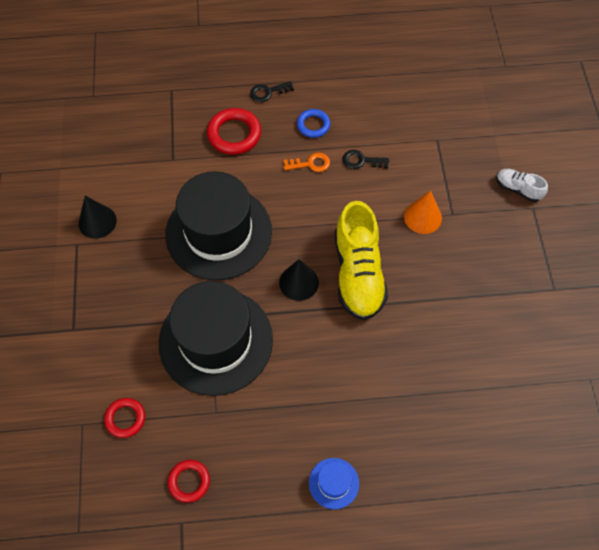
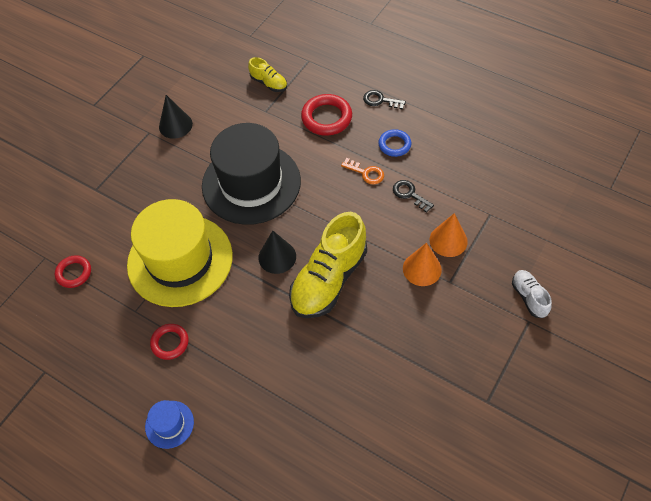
camera: 40 degrees right, 5 degrees down
(153, 131) = (269, 83): none -> yellow shoe
(189, 481) = (74, 347): red ring -> red ring (170, 343)
(216, 341) = (180, 260): black hat -> yellow hat
(423, 181) = (448, 240): none -> orange cone

